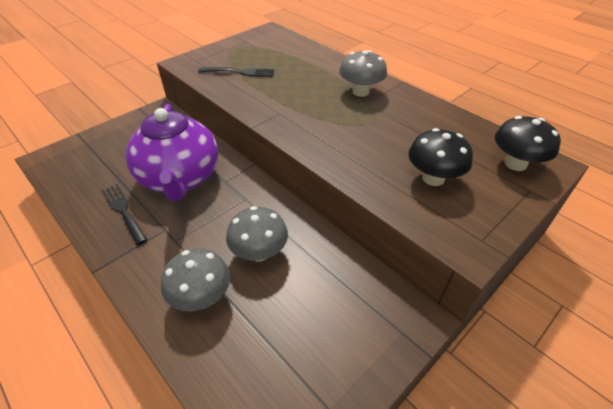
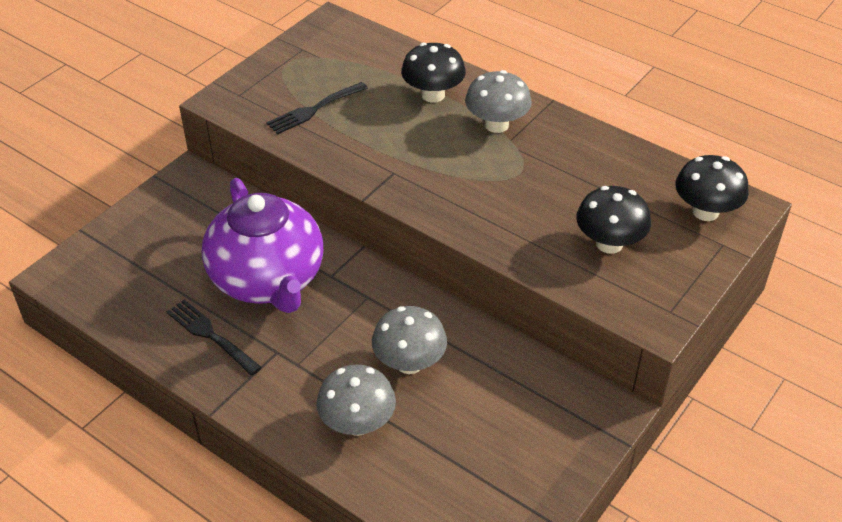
camera: 10 degrees left, 0 degrees up
(240, 72) = (314, 109): black fork -> black fork turned 150 degrees clockwise
(321, 71) = (433, 95): none -> black mushroom

